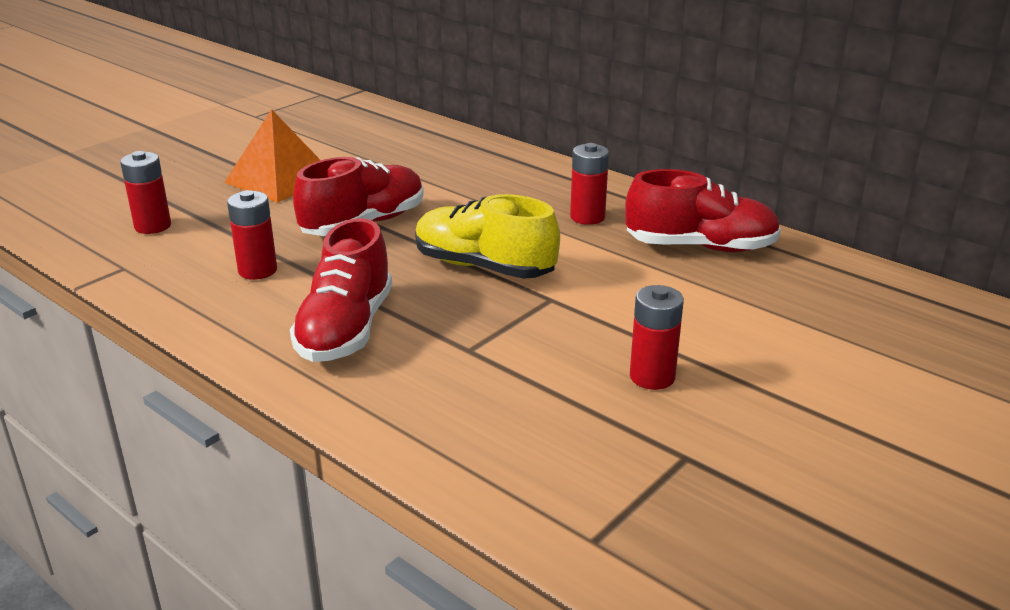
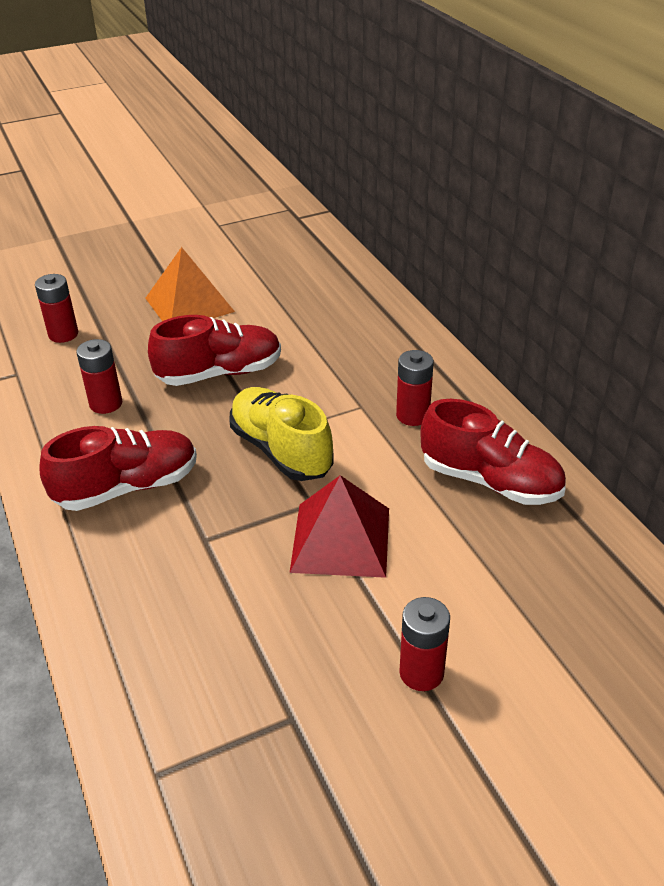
camera: 25 degrees right, 10 degrees up
(346, 329) = (127, 487): red shoe -> red shoe turned 150 degrees counterclockwise
(605, 317) = (340, 539): none -> red pyramid
(652, 377) = (330, 620): red battery -> red battery (421, 672)

